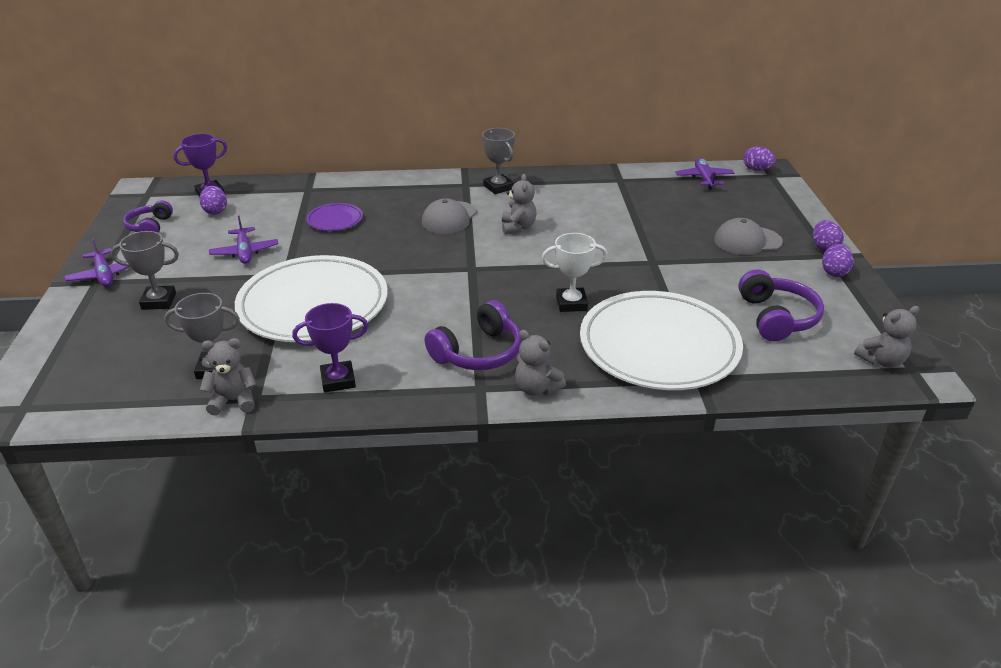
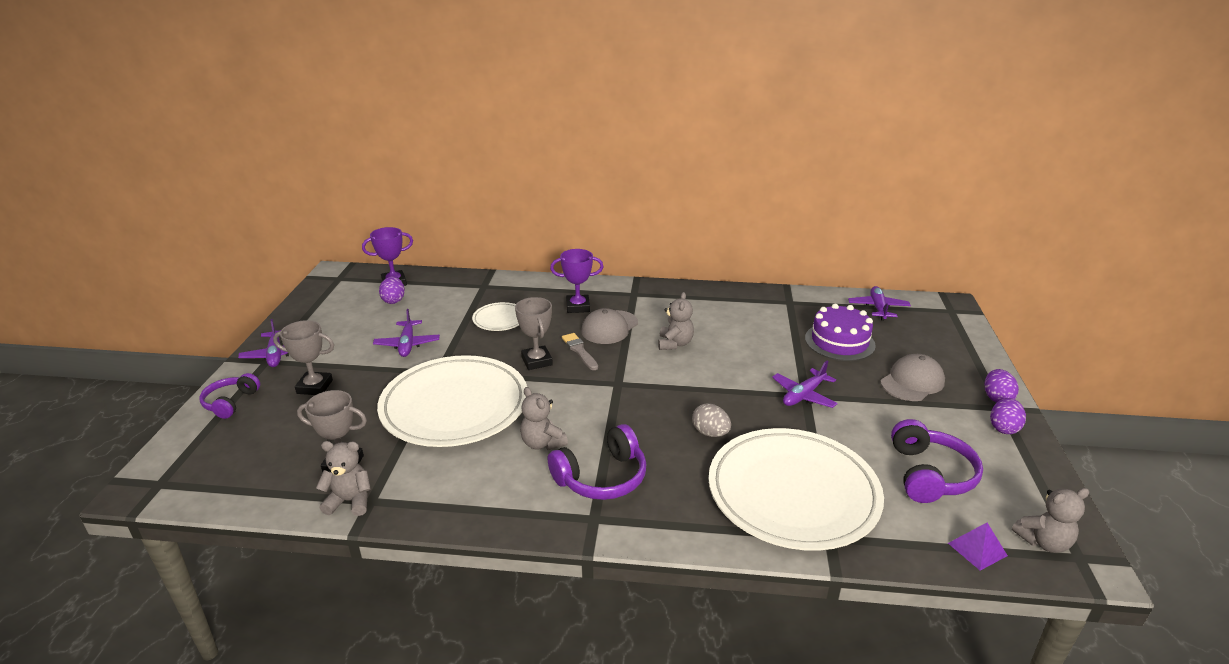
camera: 10 degrees right, 5 degrees down
(150, 226) = (331, 310): purple headphones -> purple headphones (231, 402)
(335, 220) = (500, 319): purple plate -> white plate
(338, 380) = (455, 491): purple trophy -> purple trophy (578, 307)
(425, 242) = (579, 351): none -> grey brush
(498, 187) = (665, 299): grey trophy -> grey trophy (537, 361)
(536, 388) = (652, 526): grey teddy bear -> grey teddy bear (542, 443)
(571, 303) = (710, 433): white trophy -> grey egg
(651, 262) = (803, 395): none -> purple plane
(674, 211) = (839, 341): none -> purple cake
(747, 241) = (912, 382): grey cap -> grey cap turned 135 degrees clockwise
(756, 170) = (936, 303): purple egg -> none
(827, 373) = (977, 549): none -> purple pyramid

